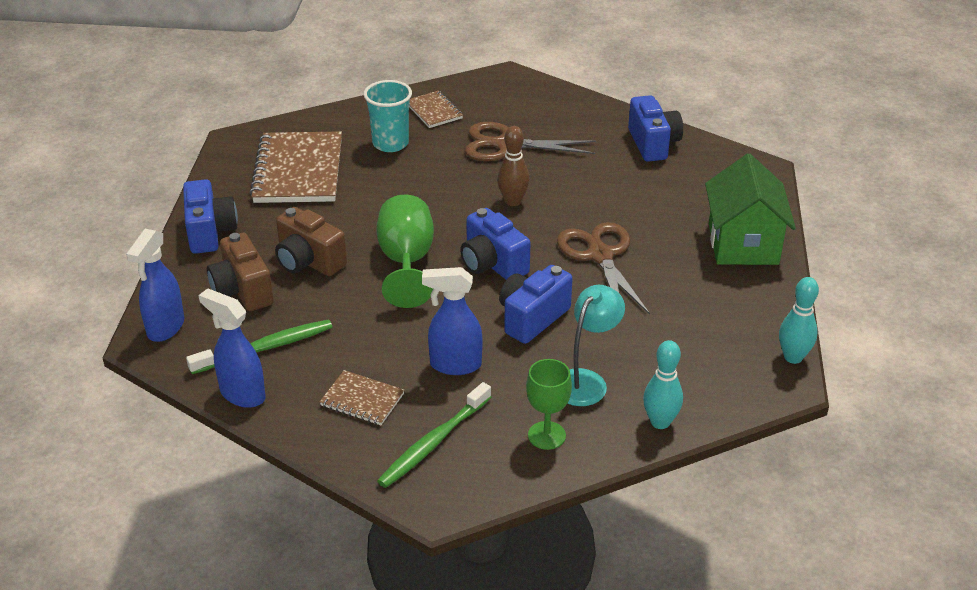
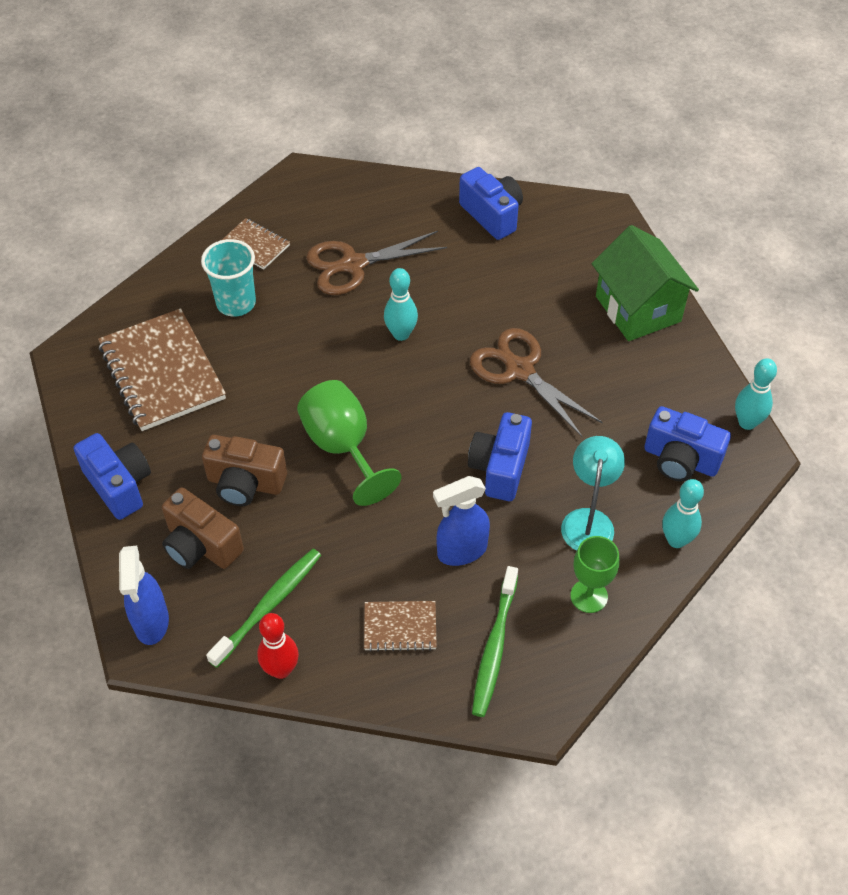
camera: 25 degrees left, 15 degrees up
(242, 394) = (281, 669): blue spray bottle -> red bowling pin
(492, 264) = (426, 418): blue camera -> blue camera (680, 460)
(513, 201) = (401, 334): brown bowling pin -> turquoise bowling pin

